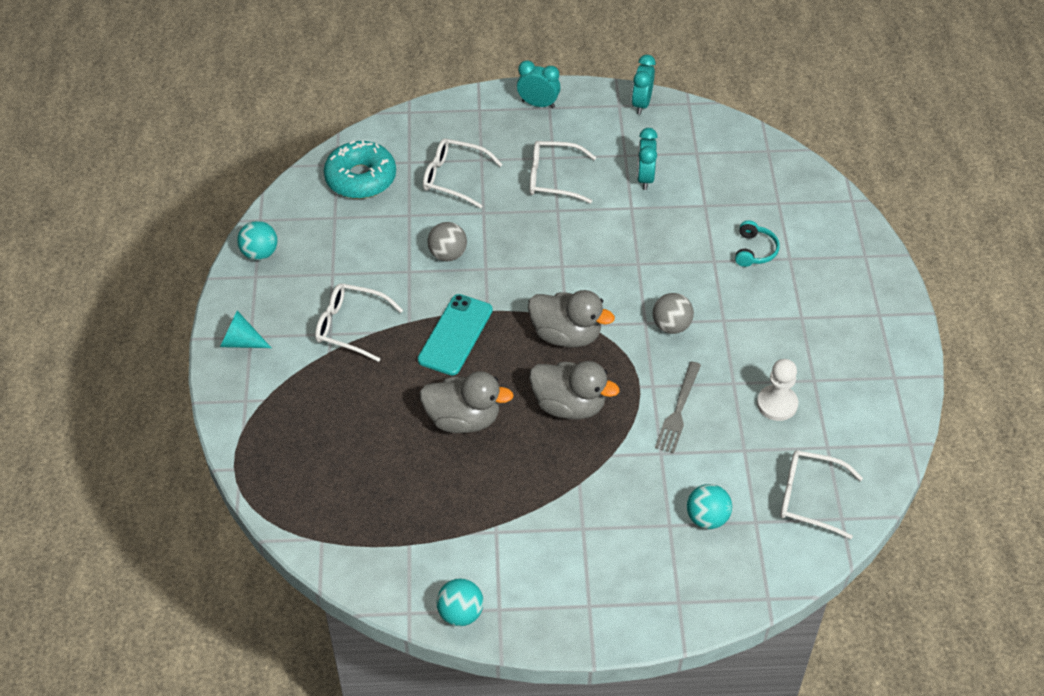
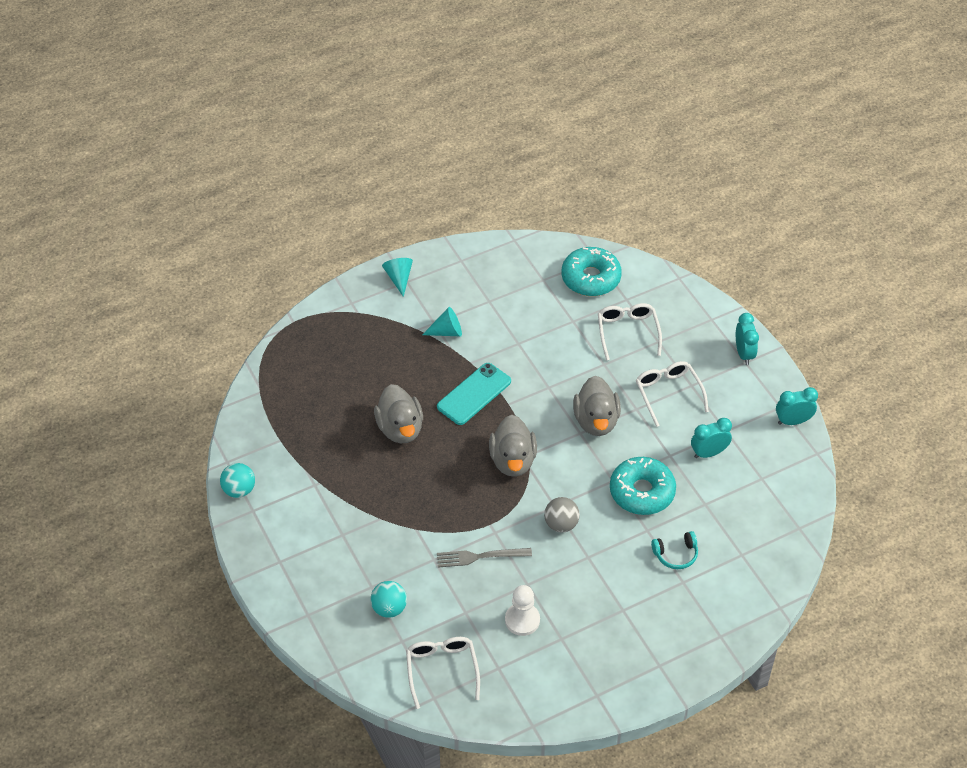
camera: 65 degrees right, 0 degrees up
(260, 253) = (483, 253): turquoise ball -> none
(351, 326) = (447, 332): white glasses -> turquoise cone
(448, 254) = (548, 359): grey ball -> none
(455, 335) = (474, 394): turquoise phone -> turquoise phone turned 45 degrees counterclockwise
(569, 405) = (447, 486): grey duck -> grey duck (596, 421)
(665, 246) = (642, 492): none -> turquoise donut

